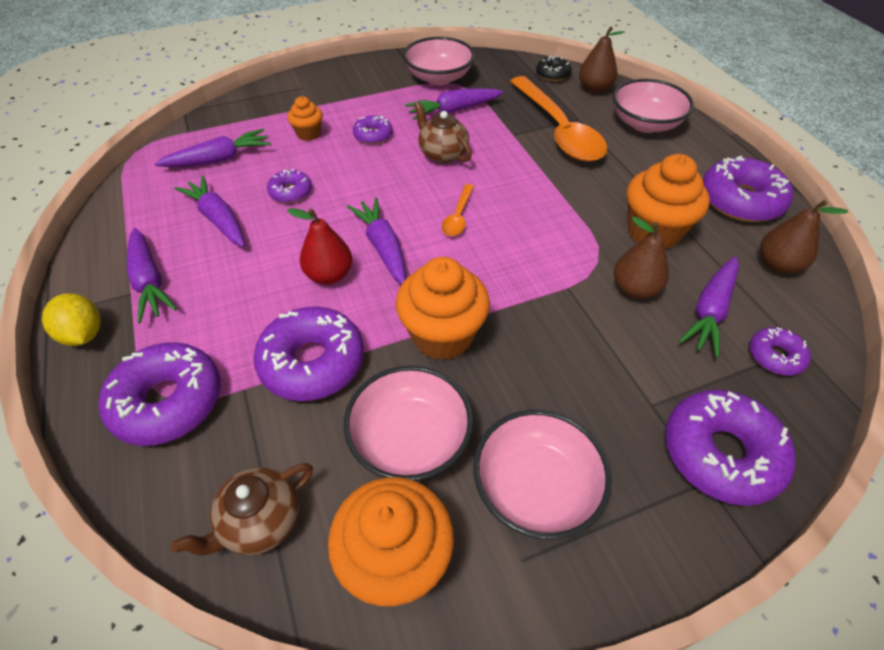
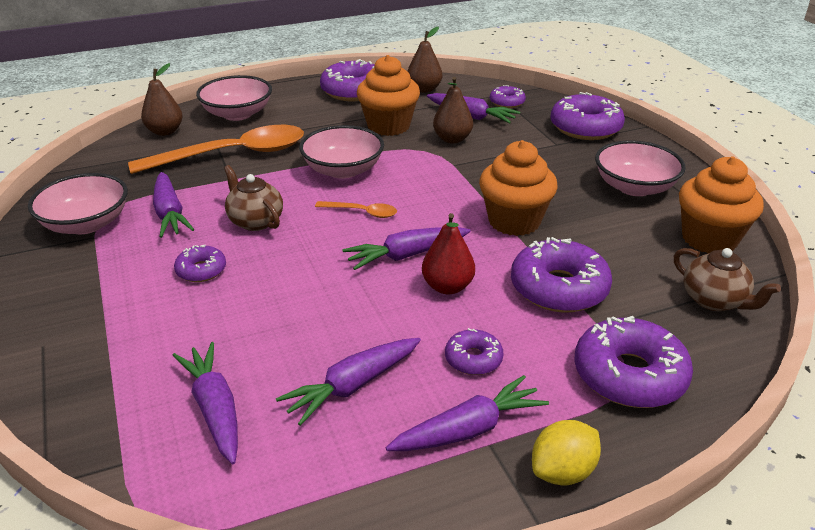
camera: 90 degrees left, 15 degrees down
(290, 192) = (305, 328): purple donut -> purple donut (473, 359)
(308, 134) = (178, 325): orange cupcake -> none
(410, 439) = (617, 235): pink bowl -> pink bowl (343, 170)
(442, 154) = (255, 221): brown teapot -> brown teapot turned 90 degrees clockwise
(552, 74) = (123, 151): black donut -> none

